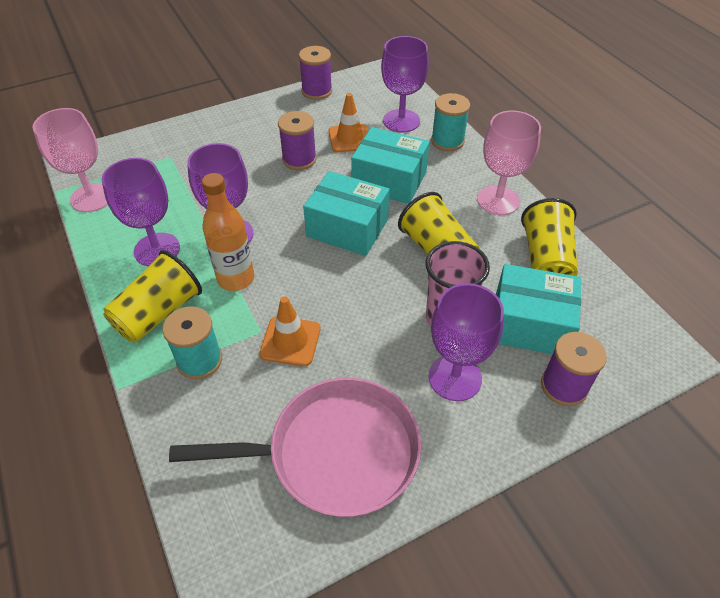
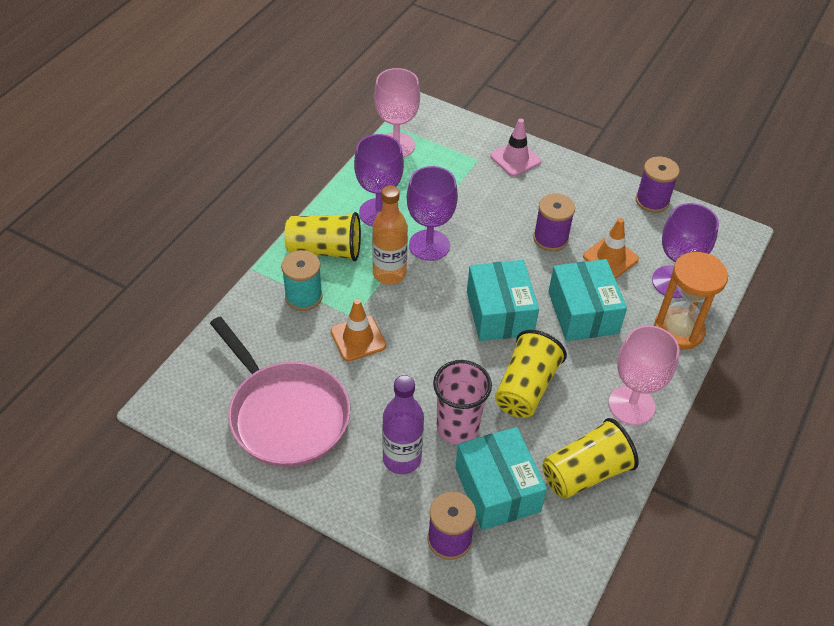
camera: 55 degrees right, 0 degrees up
(196, 135) = (515, 159): none -> pink traffic cone
(447, 141) = (678, 330): turquoise spool -> orange hourglass
(455, 377) = (402, 459): purple goblet -> purple bottle

